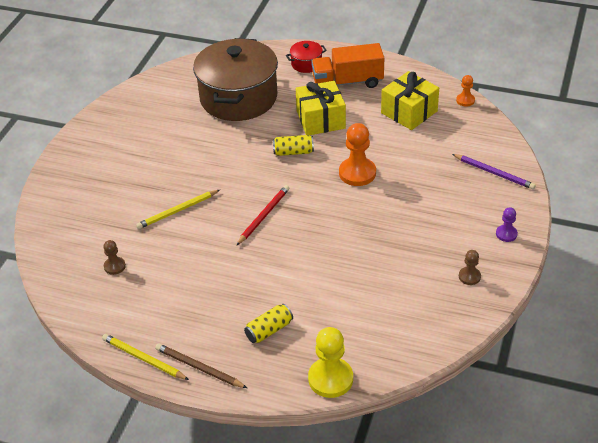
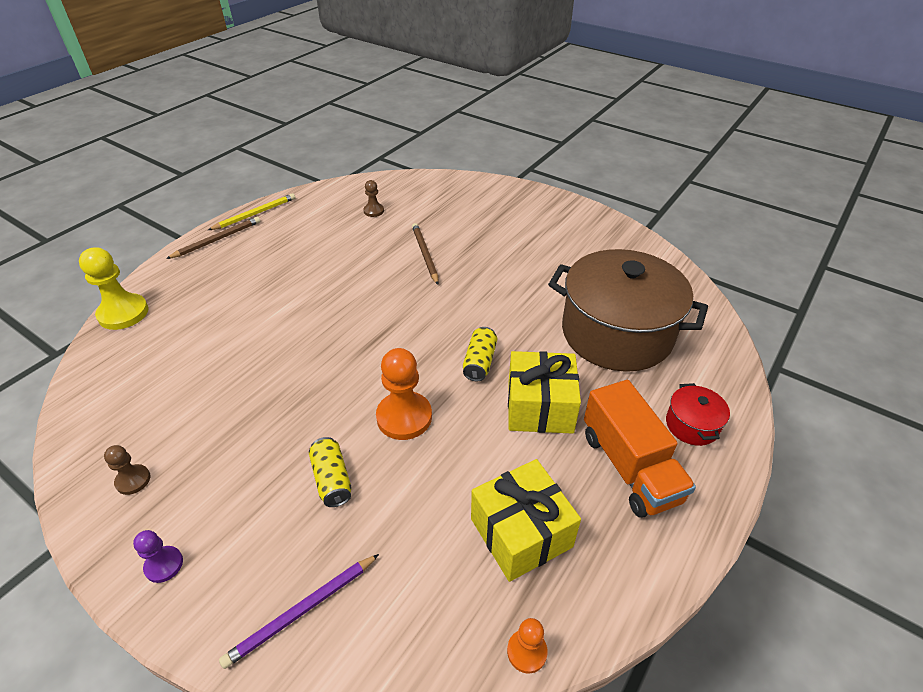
camera: 105 degrees right, 0 degrees up
(177, 211) = (425, 254): yellow pencil -> brown pencil
(263, 216) = (378, 313): red pencil -> none
(269, 330) = (218, 286): yellow can -> yellow can (332, 479)
(347, 82) = (630, 467): orange truck -> orange truck turned 150 degrees clockwise

